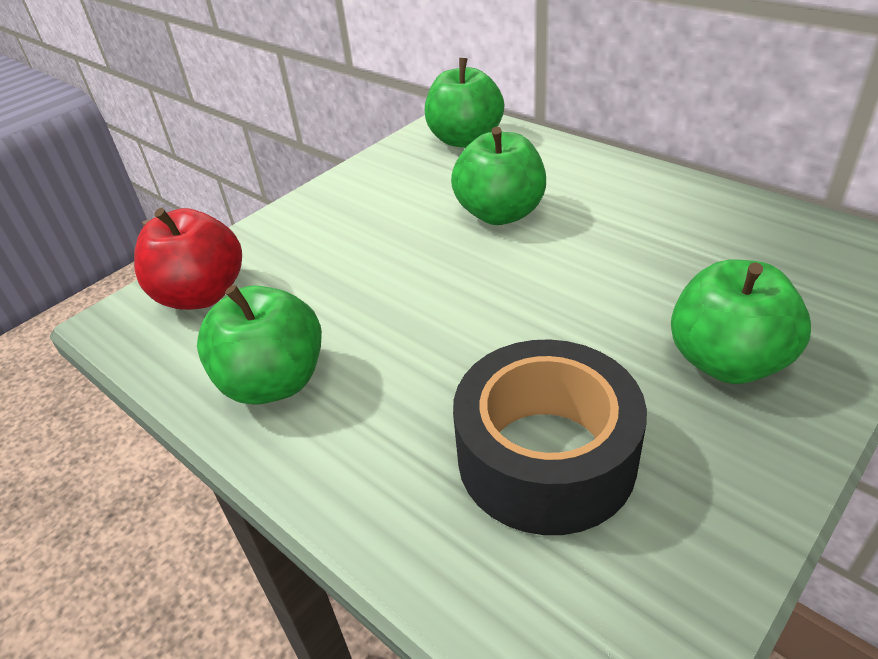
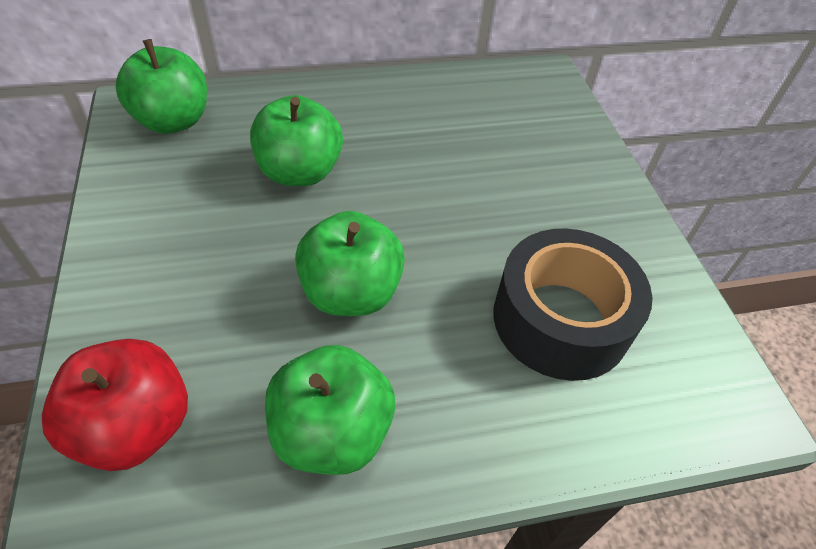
camera: 60 degrees left, 10 degrees up
(727, 361) = (559, 190): green apple -> green apple (351, 293)

